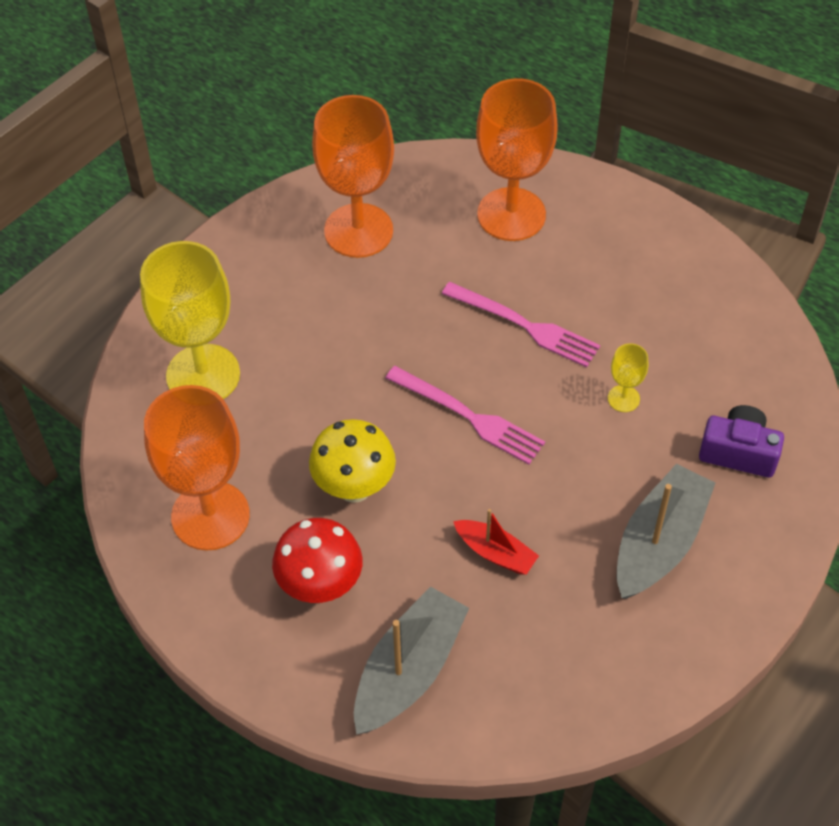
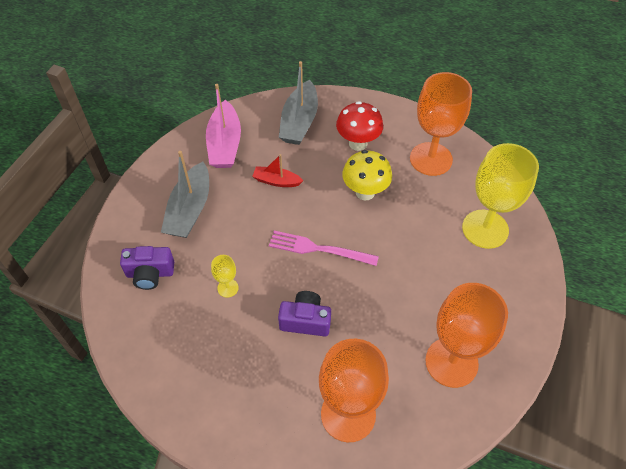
camera: 160 degrees right, 0 degrees up
(525, 326) = (305, 320): pink fork -> purple camera
(568, 661) = (225, 144): none -> pink boat

